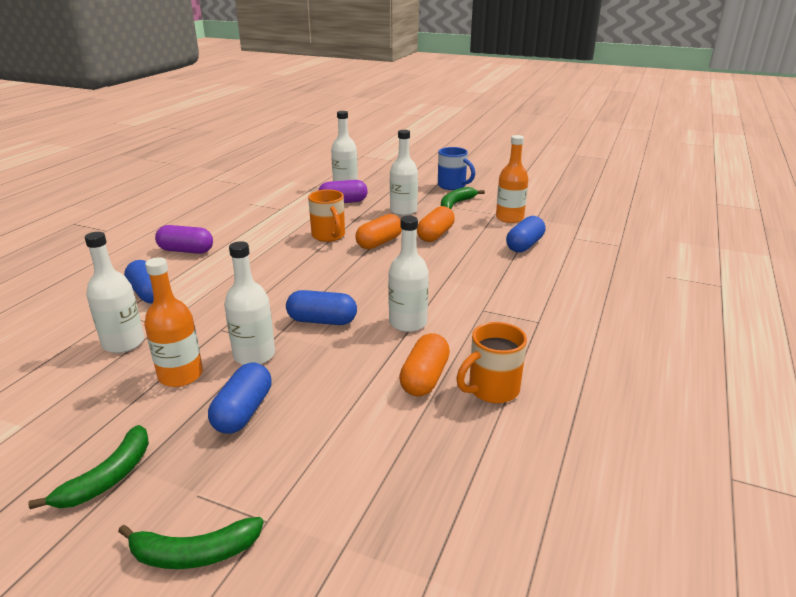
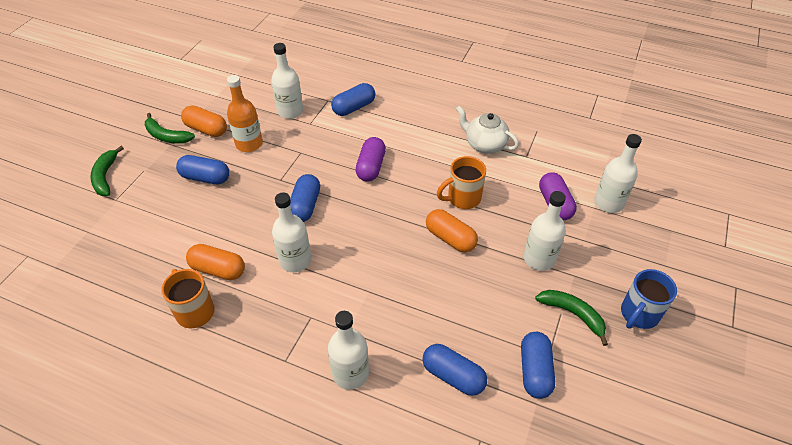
camera: 90 degrees right, 20 degrees up
(186, 251) = (425, 111): purple capsule -> purple capsule (371, 167)
(254, 355) = (265, 174): white bottle -> white bottle (350, 373)
(256, 224) = (484, 144): none -> white teapot
(435, 235) = (474, 287): orange capsule -> orange capsule (206, 129)
(509, 218) = (535, 371): orange bottle -> blue capsule

